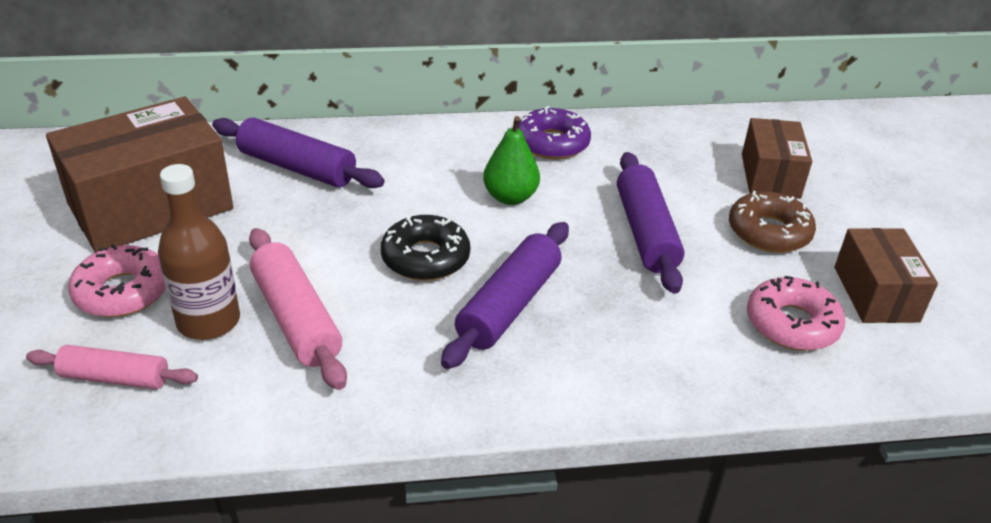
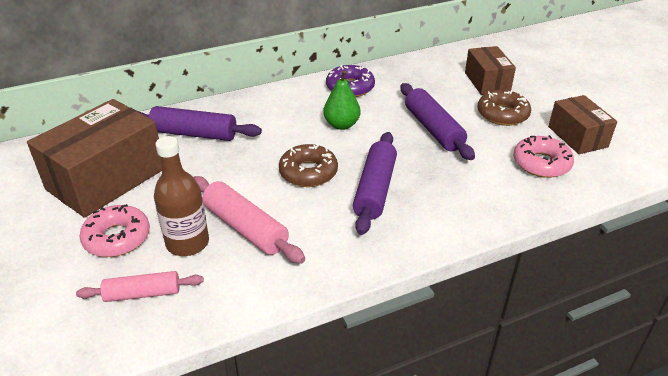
camera: 15 degrees left, 0 degrees up
(425, 258) = (308, 172): black donut -> brown donut

